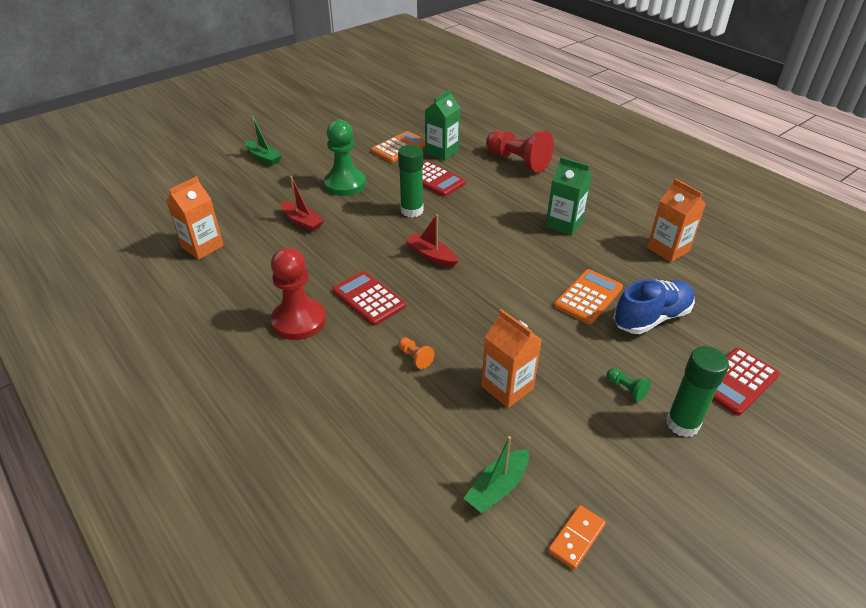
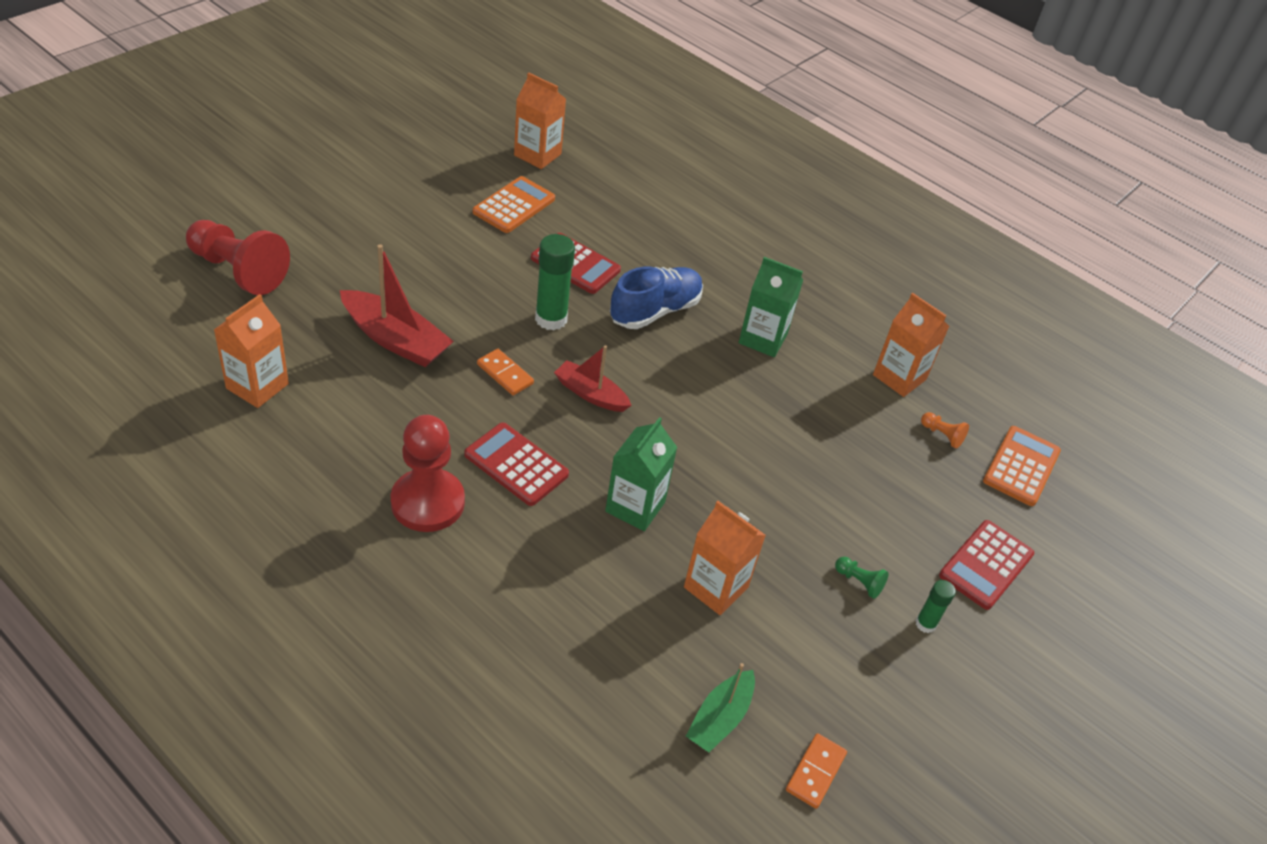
camera: 15 degrees left, 5 degrees up
(263, 157) = (309, 224): green boat -> none
(302, 221) = (395, 340): red boat -> red boat, size x1.59
(345, 184) = (445, 273): green pawn -> none
(372, 242) = (505, 374): none -> orange domino
(415, 357) = (594, 551): orange pawn -> orange pawn (942, 435)
(421, 121) = (537, 155): none -> orange carton
(442, 152) = (577, 213): green carton -> green carton (635, 506)
(518, 161) = (689, 231): red pawn -> red pawn (238, 271)
(588, 297) = (803, 452): orange calculator -> orange calculator (1021, 466)
(651, 318) = (883, 481): blue shoe -> blue shoe (655, 311)
(682, 423) = (925, 624): green glue stick -> green glue stick, size x0.55

